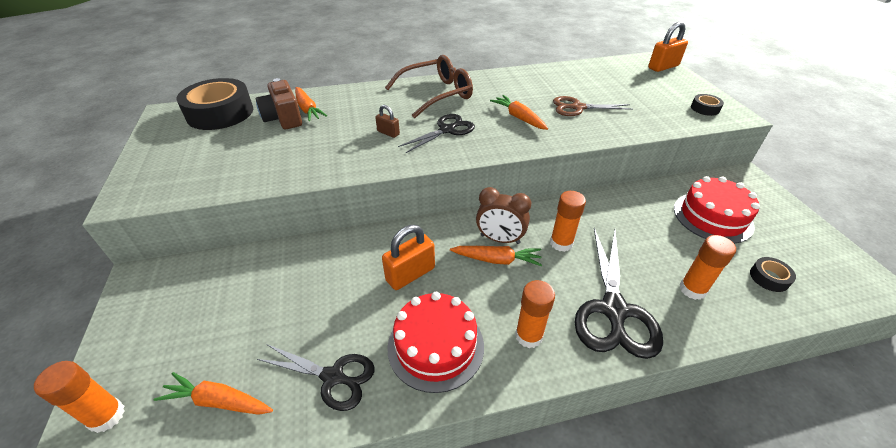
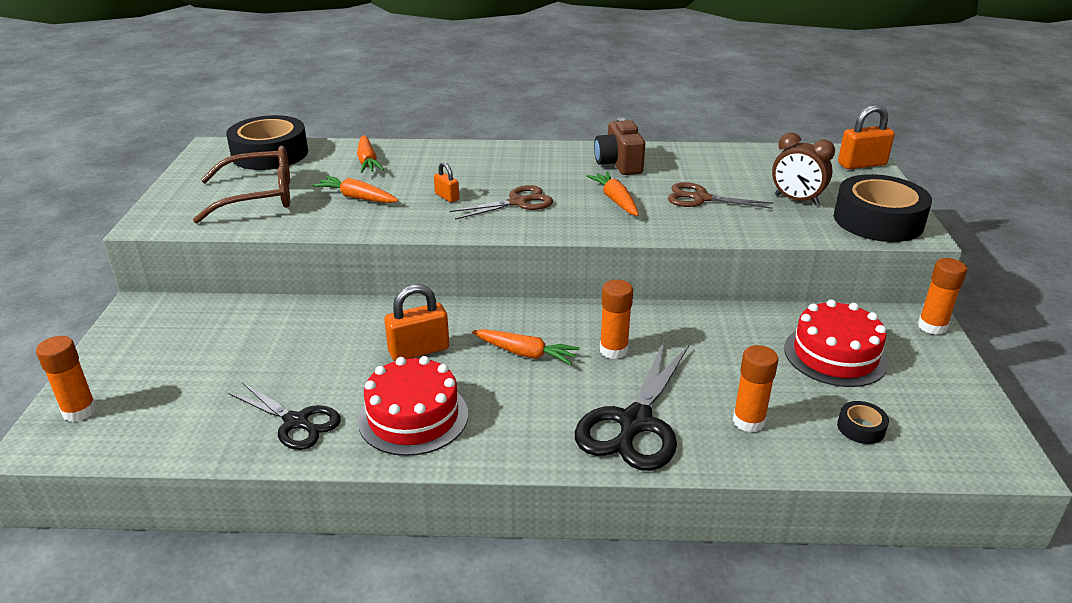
camera: 15 degrees right, 10 degrees down
(218, 401) = (181, 419): orange carrot -> orange carrot (357, 198)
(283, 118) = (336, 168): brown camera -> brown camera (619, 164)
(388, 133) = (447, 197): brown padlock -> orange padlock
(436, 94) = (528, 162): brown glasses -> brown glasses (259, 196)
(447, 130) = (518, 202): black scissors -> brown scissors
(500, 239) = (541, 334): brown clock -> brown clock (796, 200)
(528, 336) = (520, 427): orange glue stick -> orange glue stick (932, 326)
(705, 108) = (878, 220): black tape -> black tape, size x2.33

